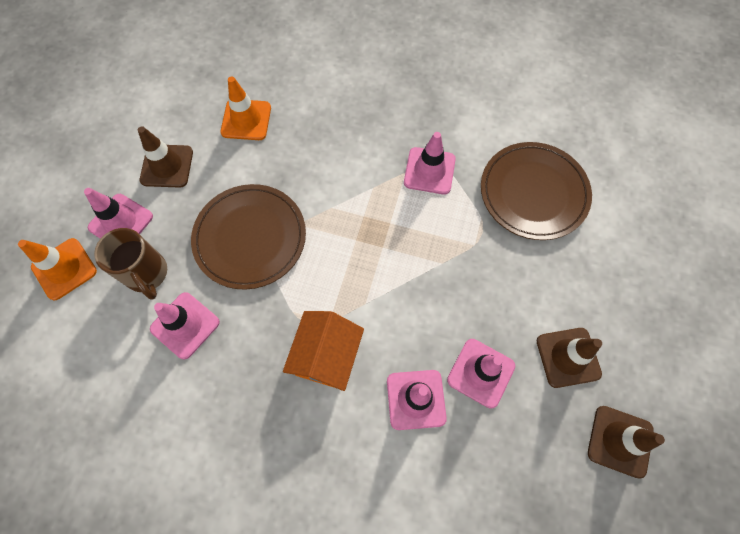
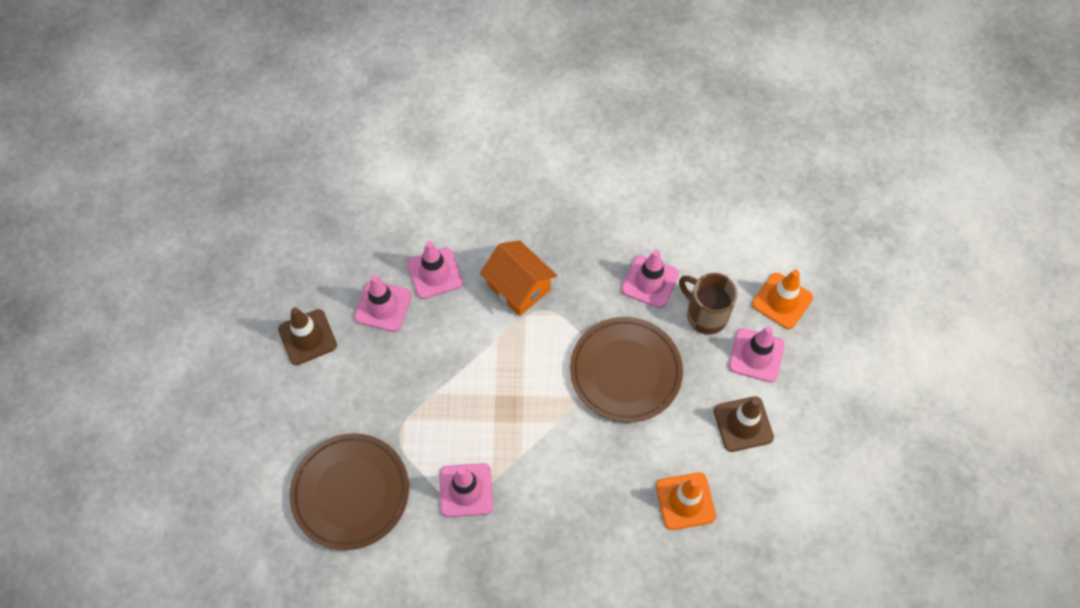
camera: 165 degrees right, 5 degrees down
(326, 356) = (519, 287): orange house -> orange house turned 45 degrees counterclockwise
(619, 441) = (262, 283): brown traffic cone -> none

